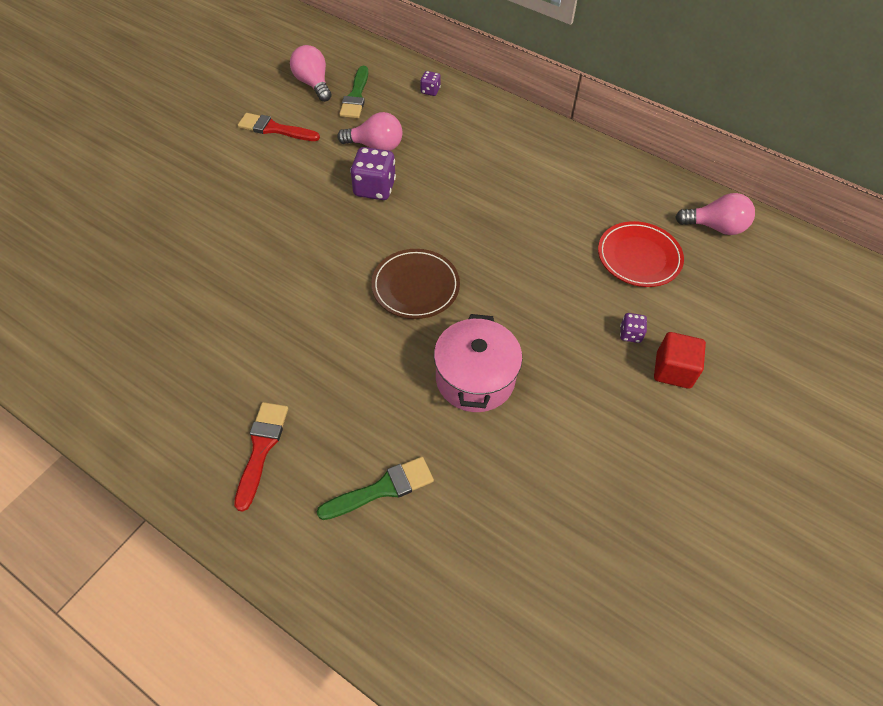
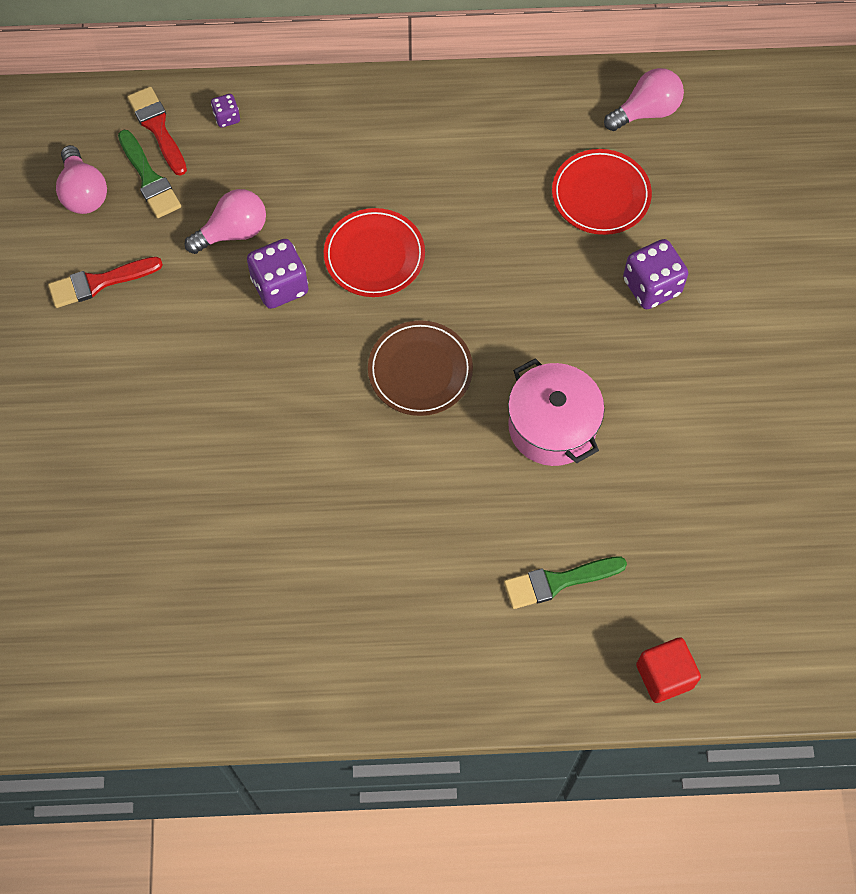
camera: 35 degrees left, 10 degrees up
(261, 448) = (424, 624): red brush -> red brush (157, 127)
(313, 84) = (83, 193): pink light bulb -> pink light bulb turned 135 degrees counterclockwise
(382, 489) = (558, 582): green brush -> green brush turned 135 degrees counterclockwise
(449, 205) = (374, 255): none -> red plate
(630, 334) = (651, 286): purple dice -> purple dice, size x1.94
(673, 370) = (712, 298): red cube -> red cube (664, 676)

